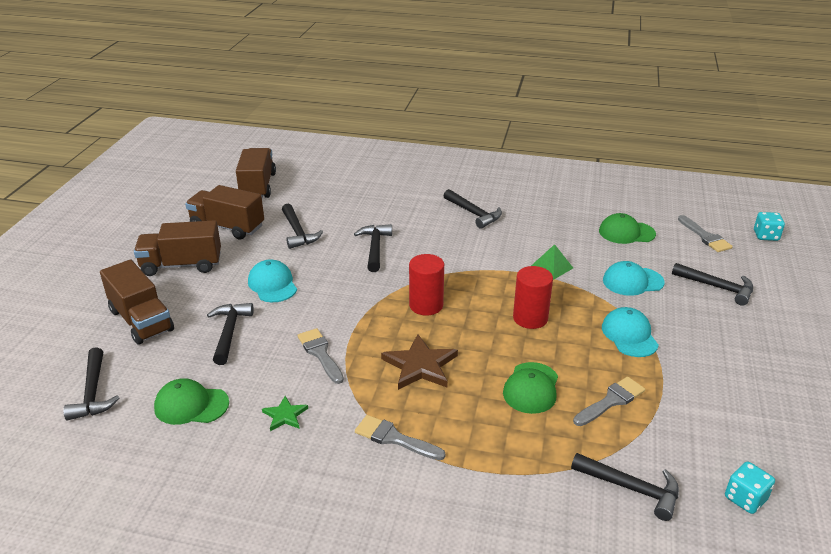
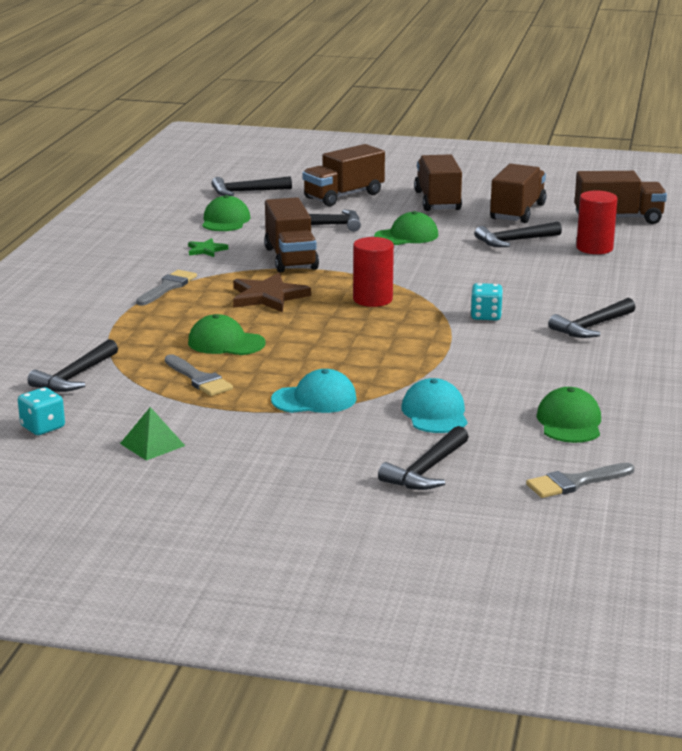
camera: 90 degrees right, 10 degrees down
(272, 284) = (406, 236): turquoise cap -> green cap
(320, 353) = (290, 258): grey brush -> brown truck
(375, 248) = (488, 276): black hammer -> none
(530, 318) = (349, 348): red cylinder -> red cylinder (594, 248)
(551, 267) = (463, 366): green pyramid -> green pyramid (152, 444)
(766, 236) = (594, 537): turquoise dice -> turquoise dice (486, 316)

